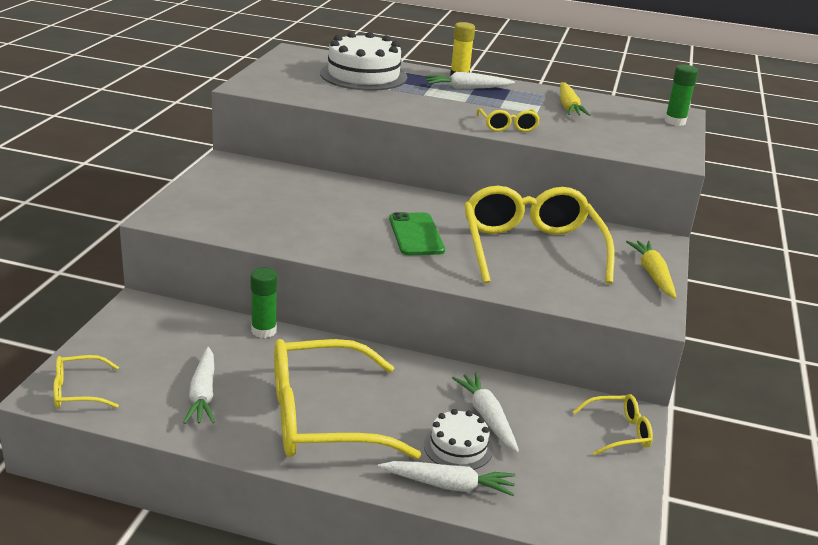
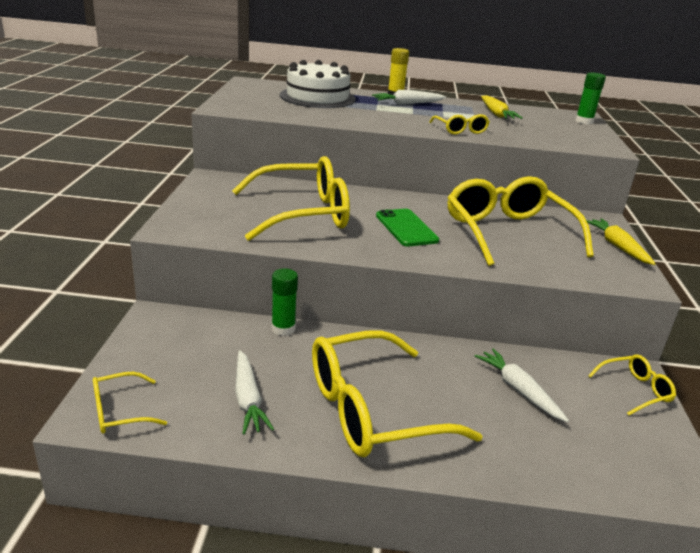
camera: 10 degrees left, 0 degrees up
(309, 210) = (303, 213): none -> yellow glasses
(449, 485) = (520, 465): white carrot -> none
(458, 447) = (508, 423): white cake -> none

